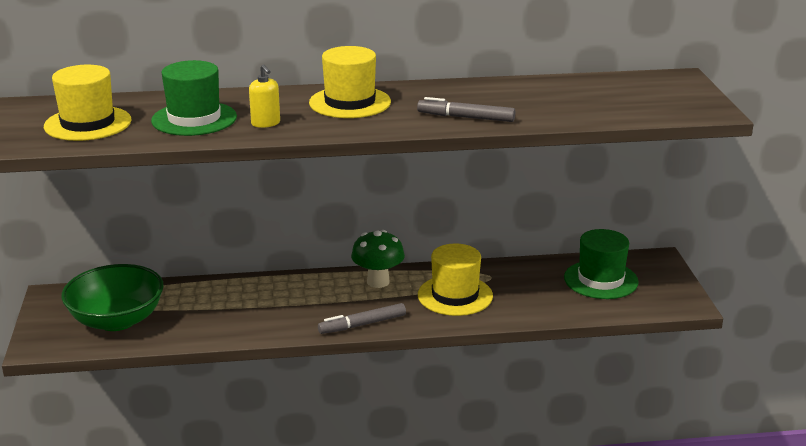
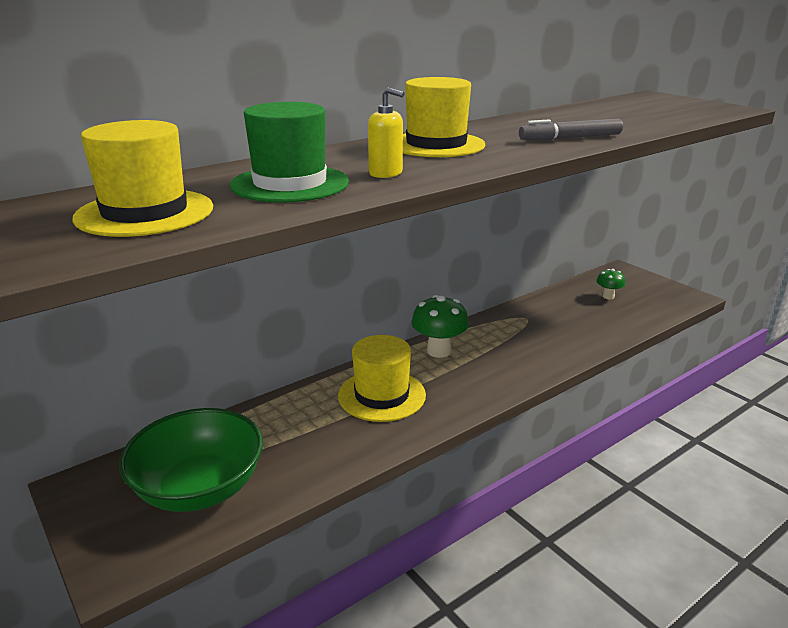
camera: 30 degrees left, 0 degrees up
(362, 325) = (477, 397): grey marker -> none
(455, 295) = (520, 343): yellow hat -> yellow hat (381, 395)
(601, 280) = (608, 296): green hat -> green mushroom

